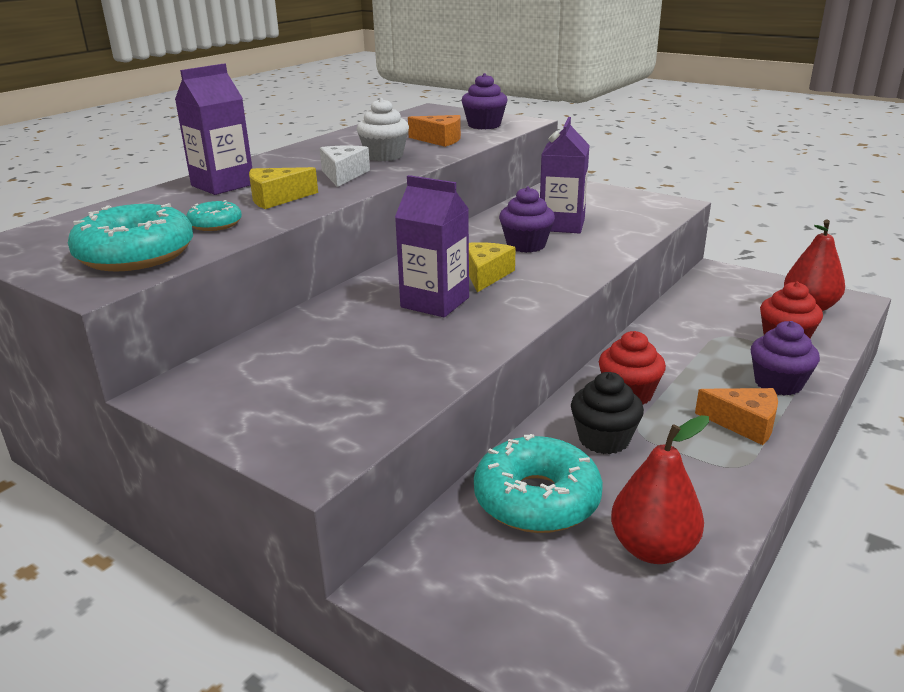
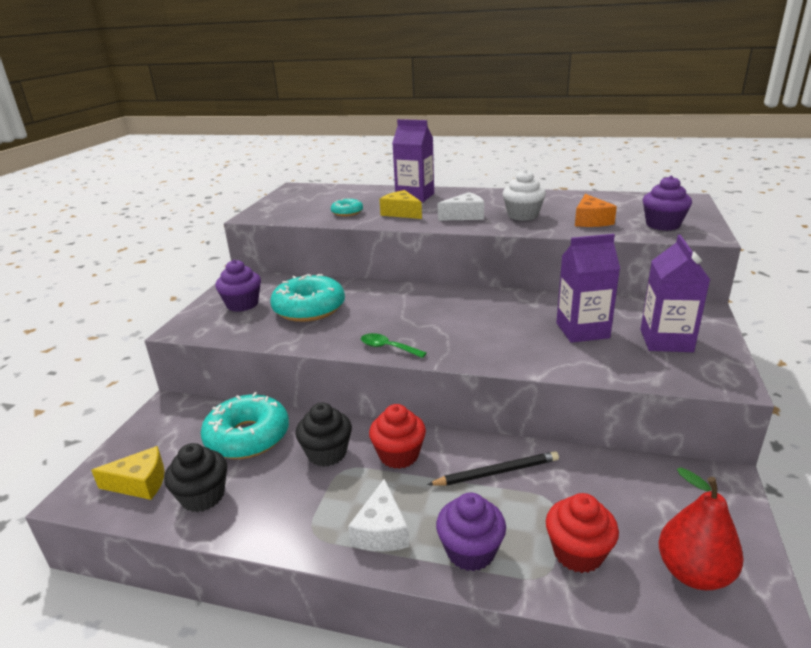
camera: 70 degrees right, 0 degrees up
(136, 255) = (294, 211): turquoise donut -> turquoise donut (309, 308)
(435, 302) = (382, 314): purple carton -> purple carton (666, 341)
(485, 275) = (442, 321): yellow cheese -> yellow cheese (140, 483)
(524, 311) = (388, 348): none -> green spoon
(526, 245) = (517, 324): purple cupcake -> purple cupcake (242, 304)
(652, 549) = (203, 496): red pear -> black cupcake
(676, 349) = (496, 472): none -> black pencil
(744, 423) = (381, 531): orange cheese -> white cheese

